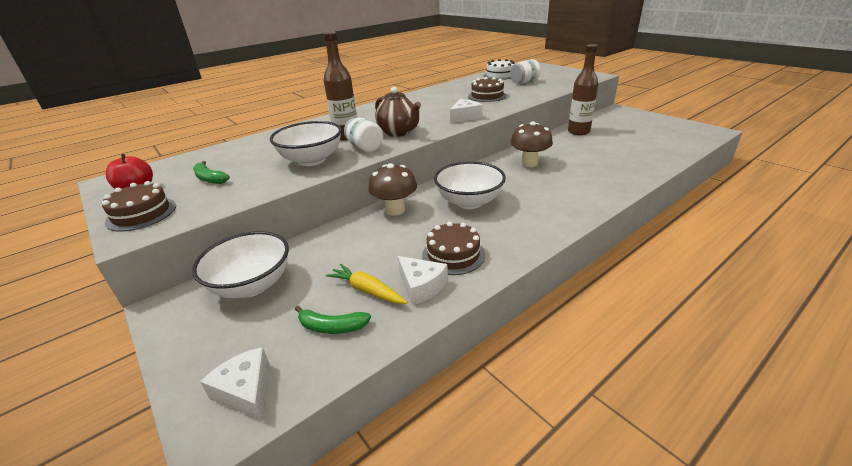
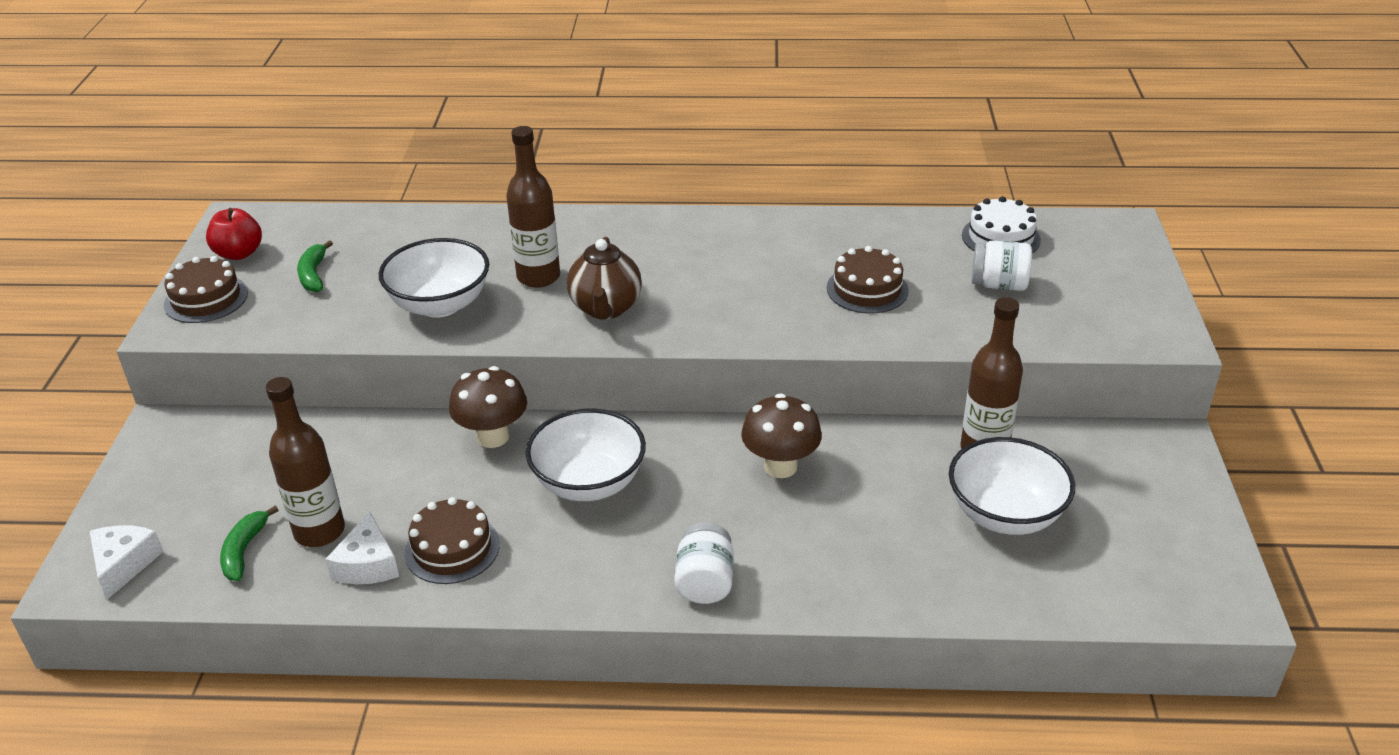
camera: 40 degrees right, 5 degrees up
(252, 285) = (244, 450): white bowl -> white bowl (1005, 514)
(332, 327) = (244, 551): green banana -> green banana turned 45 degrees clockwise
(365, 148) = (523, 317): white jar -> white jar (705, 582)
(367, 290) = (319, 531): yellow carrot -> brown bottle
(465, 117) = (741, 326): white cheese -> none

